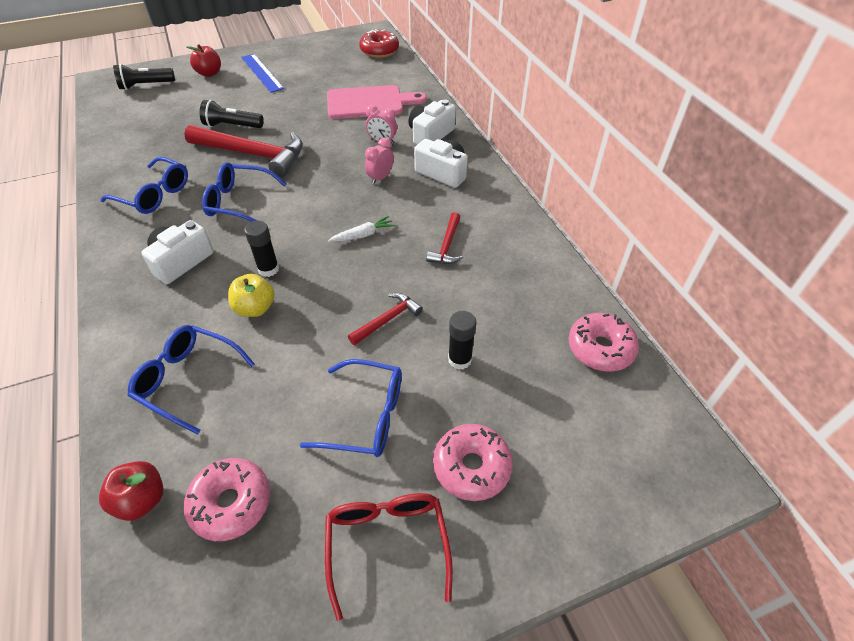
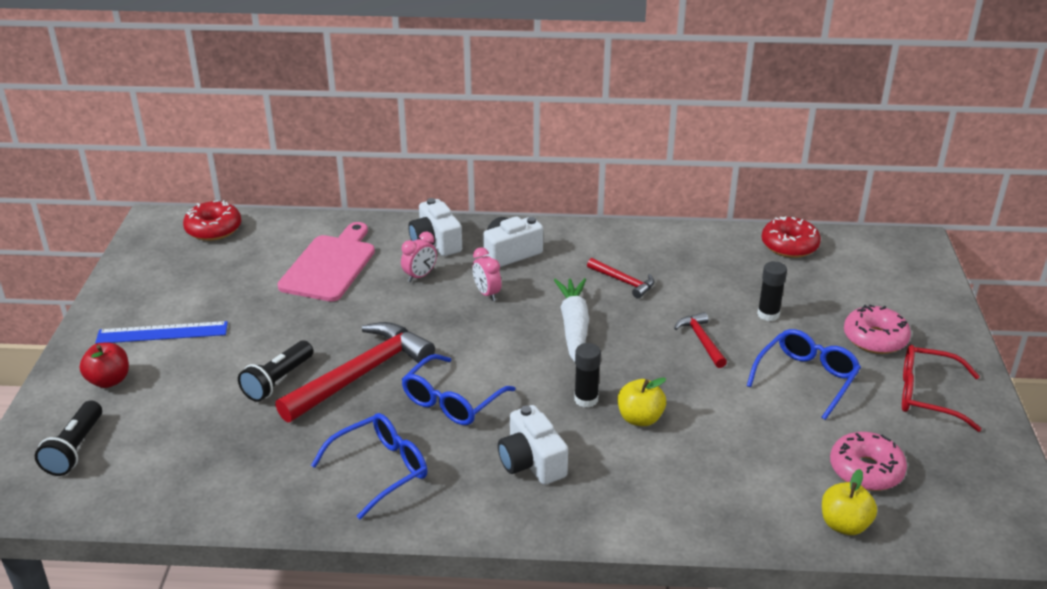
camera: 65 degrees left, 15 degrees down
(142, 500) = (844, 525): red apple -> yellow apple
(187, 380) = (715, 479): blue glasses -> none
(363, 235) = (574, 327): white carrot -> white carrot, size x1.81
(600, 348) = (789, 245): pink donut -> red donut

